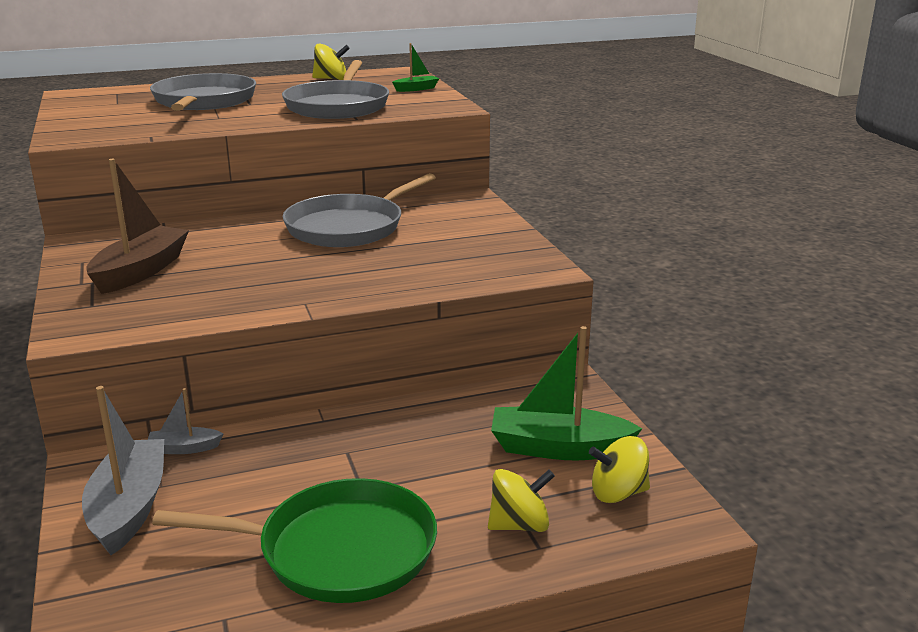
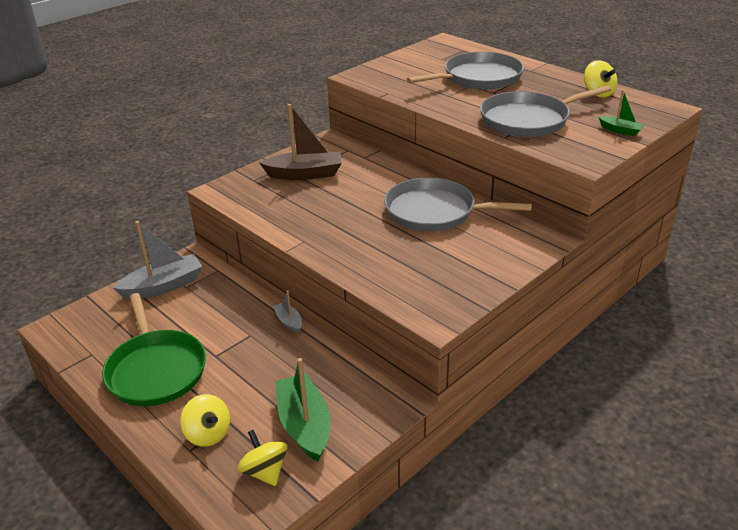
camera: 65 degrees right, 10 degrees up
(184, 448) = (222, 278): grey boat -> grey boat (289, 322)

